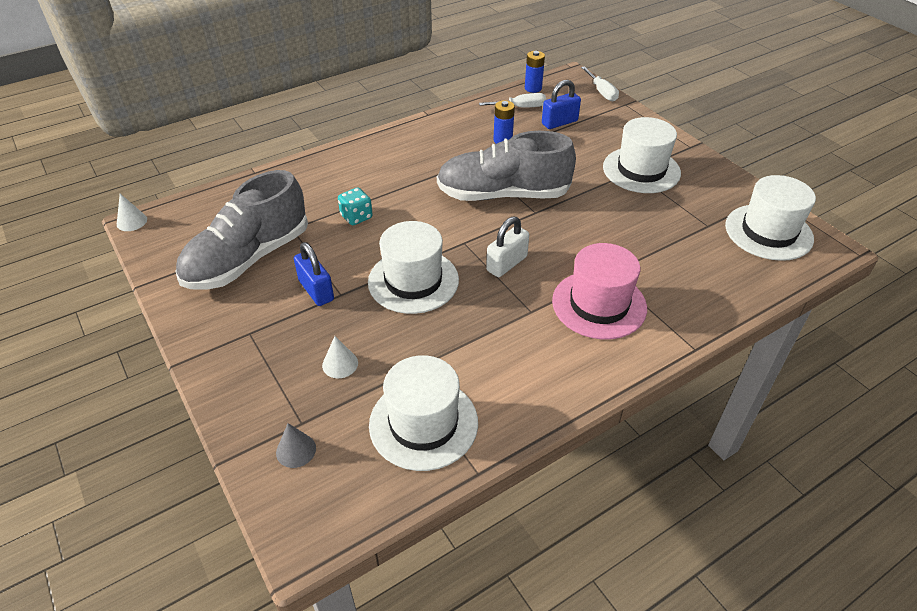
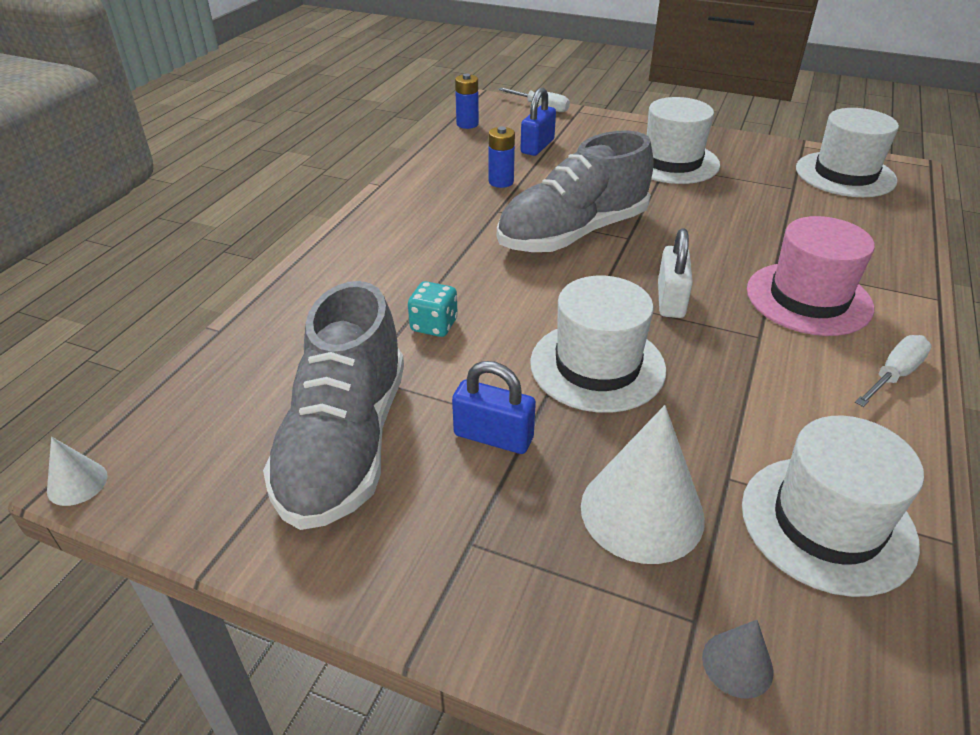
camera: 35 degrees left, 5 degrees down
(340, 364) = (642, 511): white cone -> white cone, size x2.11
(520, 107) = (478, 145): white screwdriver -> white screwdriver (893, 375)

